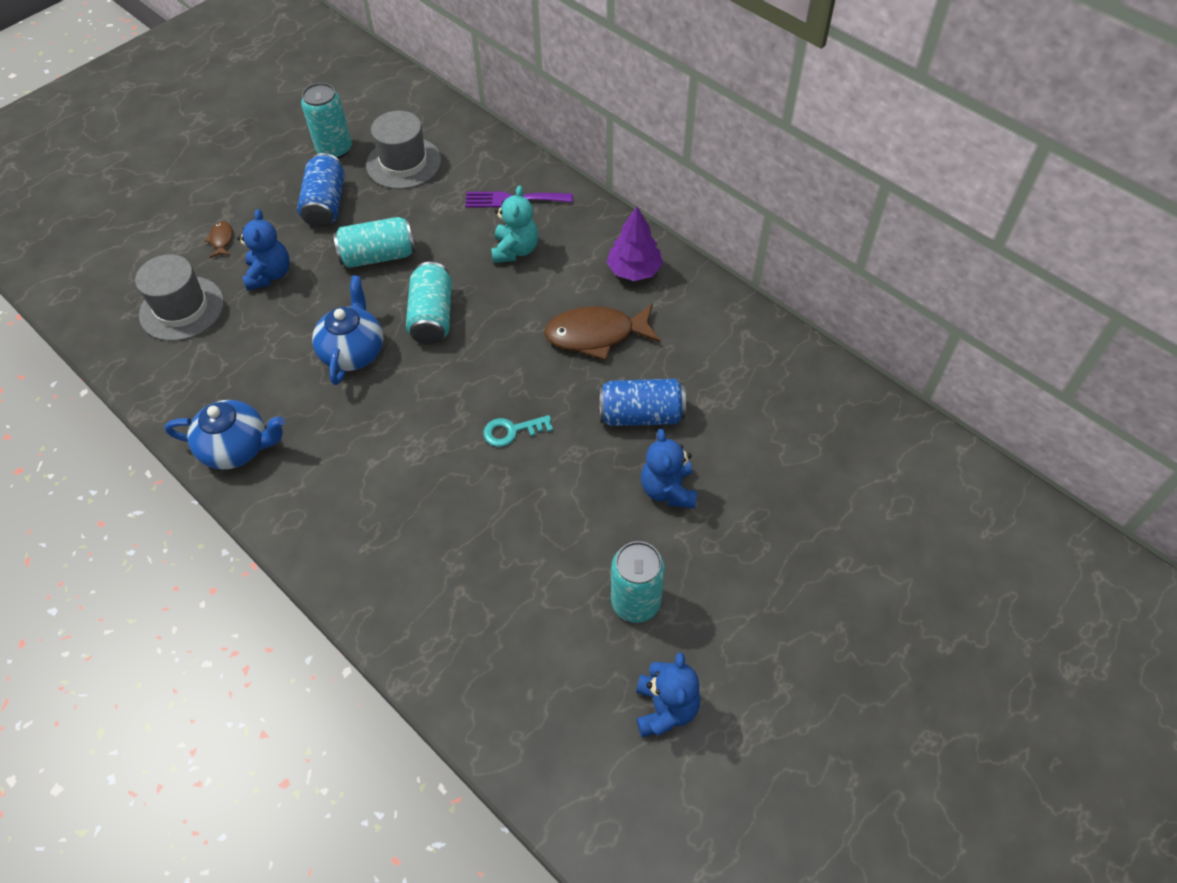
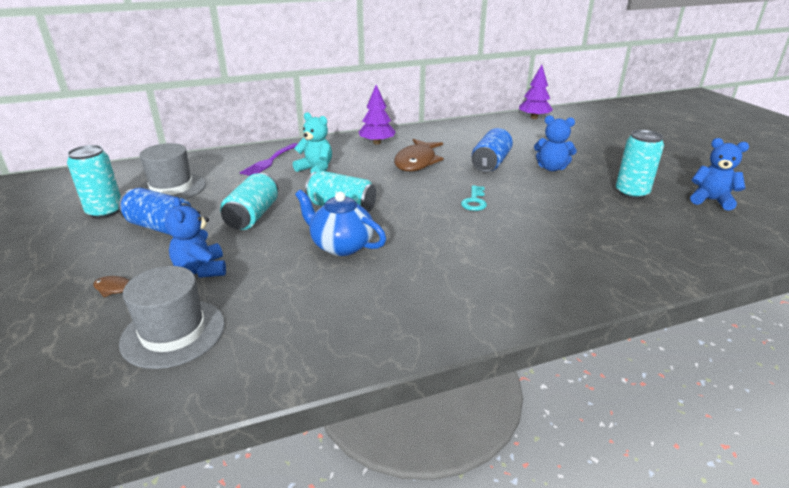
camera: 65 degrees left, 25 degrees down
(236, 448) = (396, 329): blue teapot -> none
(269, 274) = (201, 270): blue teddy bear -> blue teddy bear turned 135 degrees counterclockwise
(878, 420) = (534, 117): none -> purple tree

